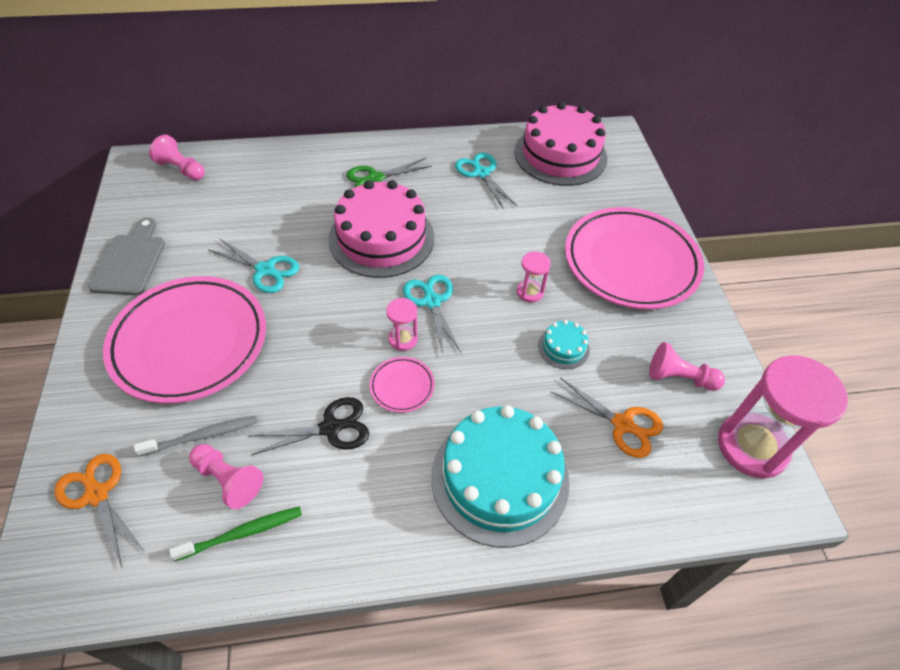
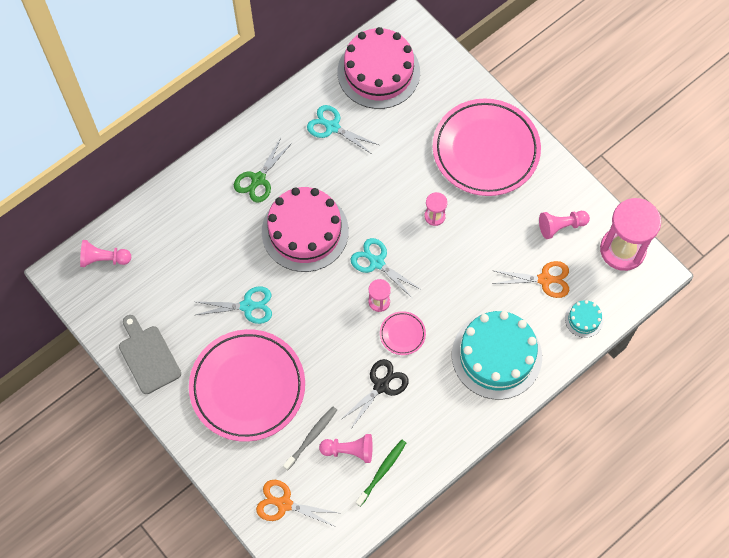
camera: 30 degrees left, 15 degrees up
(563, 347) = (481, 246): turquoise cake -> turquoise cake (584, 319)

